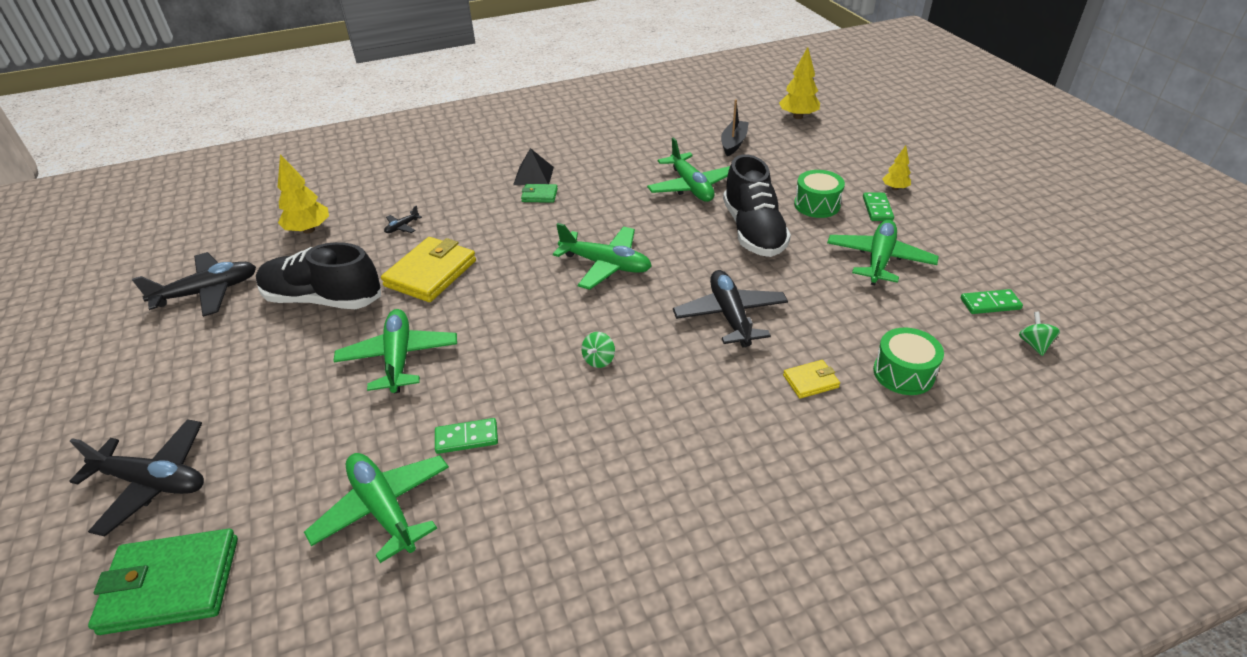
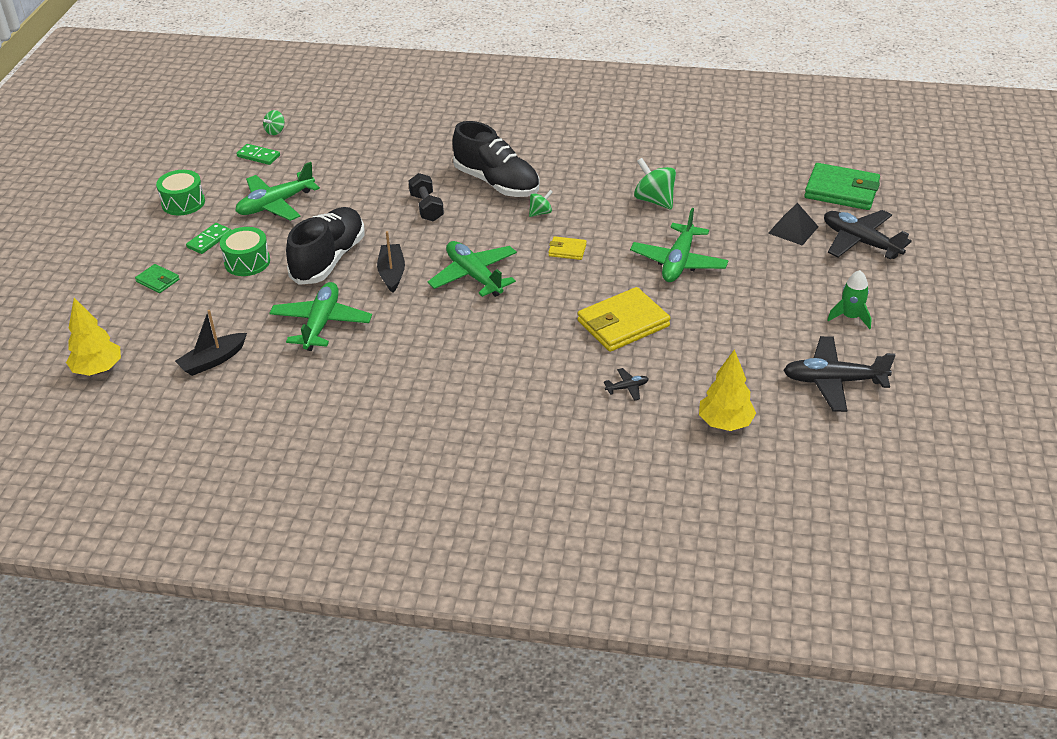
camera: 150 degrees left, 0 degrees up
(182, 363) = (850, 317): none -> green rocket
(323, 299) = (726, 333): black shoe -> black shoe (497, 183)
(384, 509) = (717, 184): green plane -> none
(466, 438) = (654, 200): green domino -> green spinning top
(533, 176) = (454, 403): black pyramid -> black pyramid (793, 229)
(539, 195) = (468, 373): green wallet -> green wallet (158, 280)
(683, 240) = (392, 273): none -> black boat
(730, 316) = (426, 207): black plane -> black dumbbell
(810, 381) = (426, 159): yellow wallet -> yellow wallet (567, 250)
(895, 188) = (164, 251): yellow tree -> none
(903, 373) = (369, 144): green drum -> green drum (183, 203)

